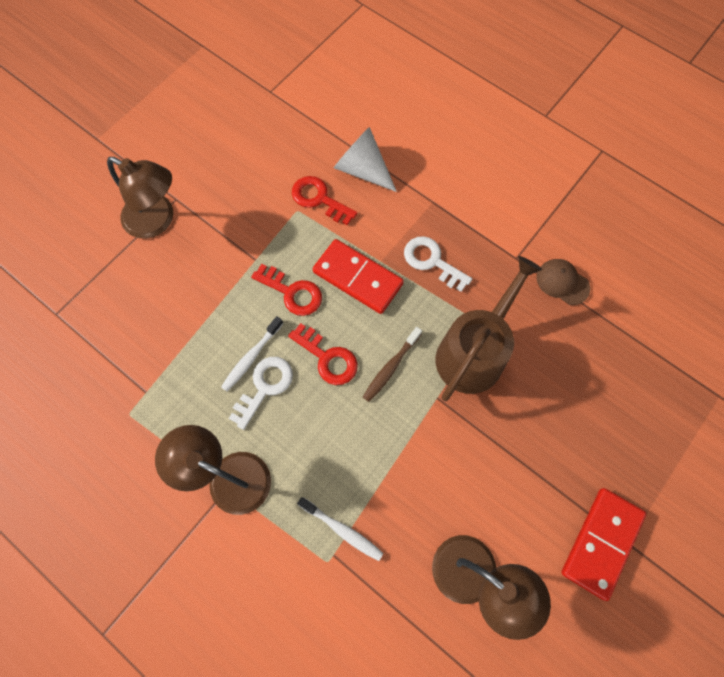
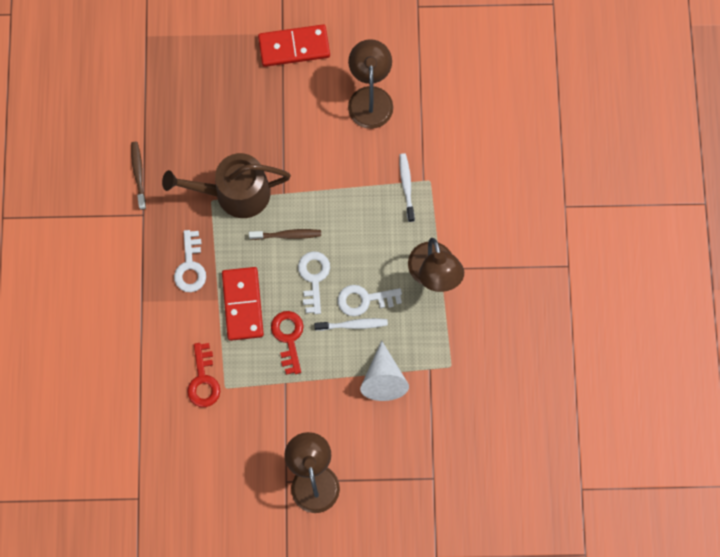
camera: 130 degrees left, 5 degrees up
(327, 358) = (313, 278): red key -> white key
(362, 169) = (154, 370): white cone -> white cone (383, 378)
(562, 282) = (138, 174): brown cap -> brown toothbrush

